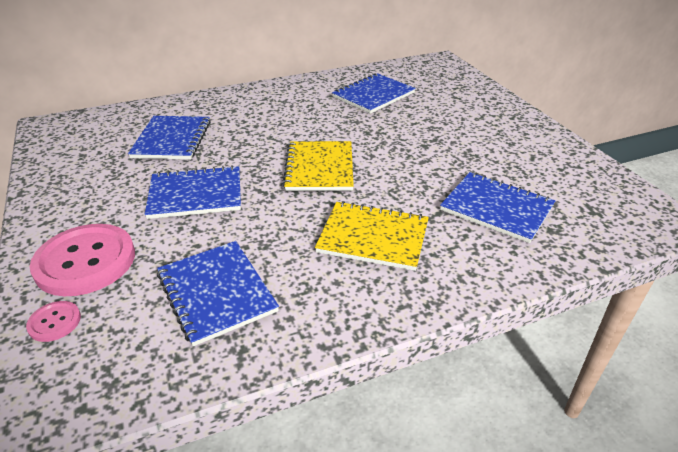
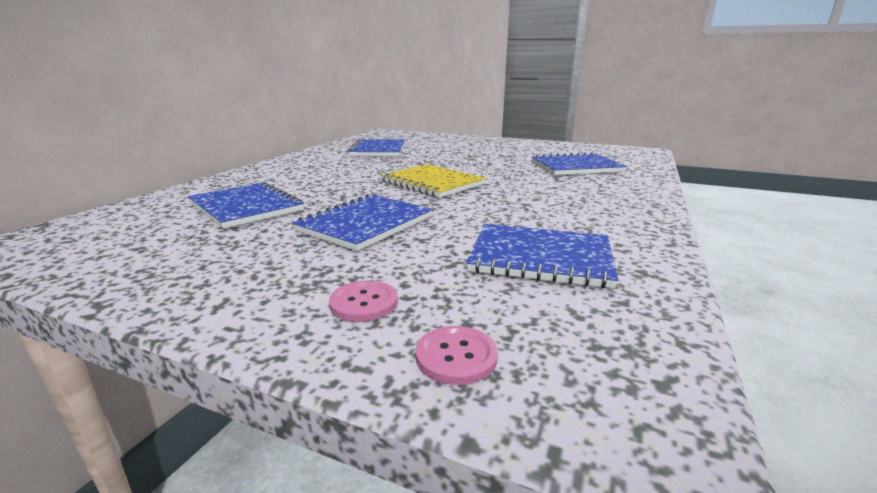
camera: 45 degrees left, 15 degrees down
(85, 261) = (364, 303): pink button -> pink button, size x0.45
(373, 237) = (554, 195): yellow notebook -> none

